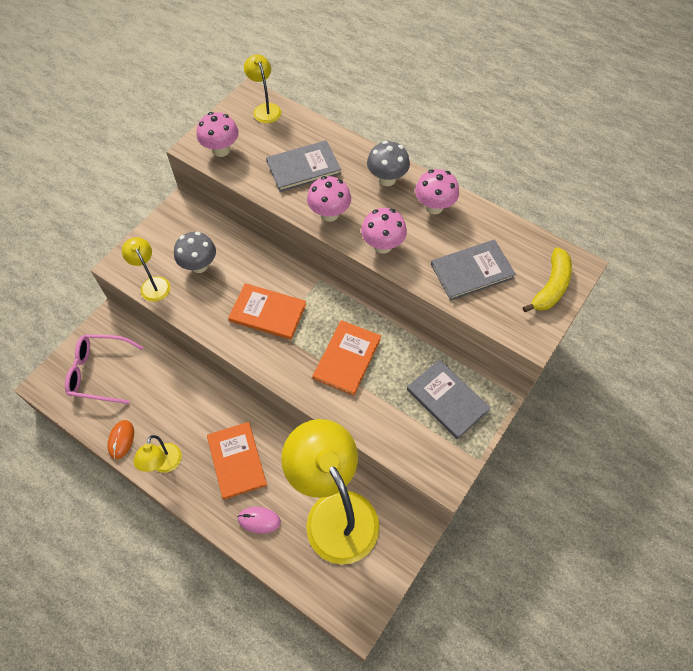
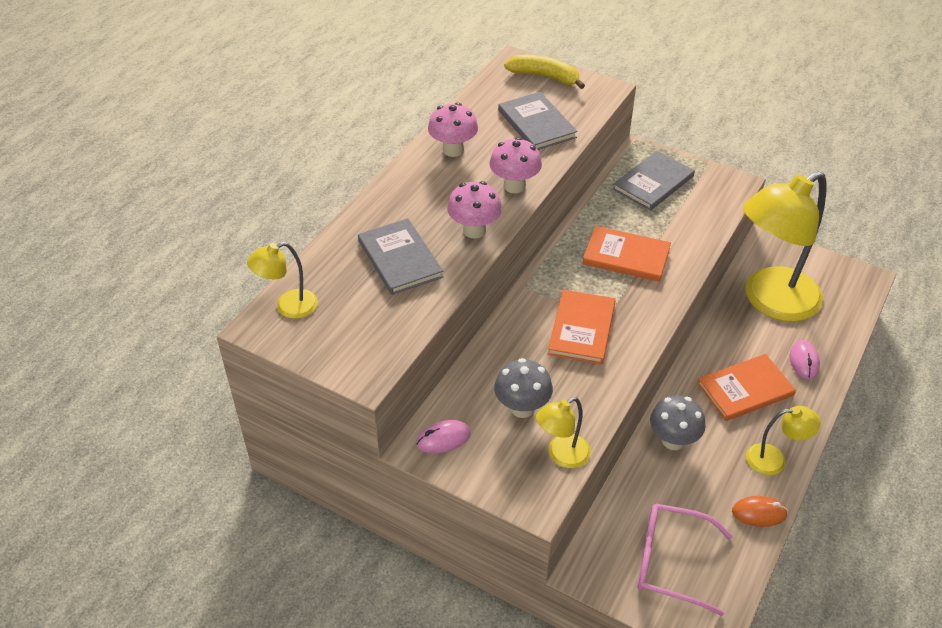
camera: 95 degrees left, 15 degrees down
(99, 372) = (671, 562): pink glasses -> pink glasses turned 105 degrees clockwise
(184, 220) = (443, 439): none -> pink mouse
(221, 150) = (371, 345): pink mushroom -> none
(387, 179) = (414, 186): grey mushroom -> grey mushroom (673, 440)

